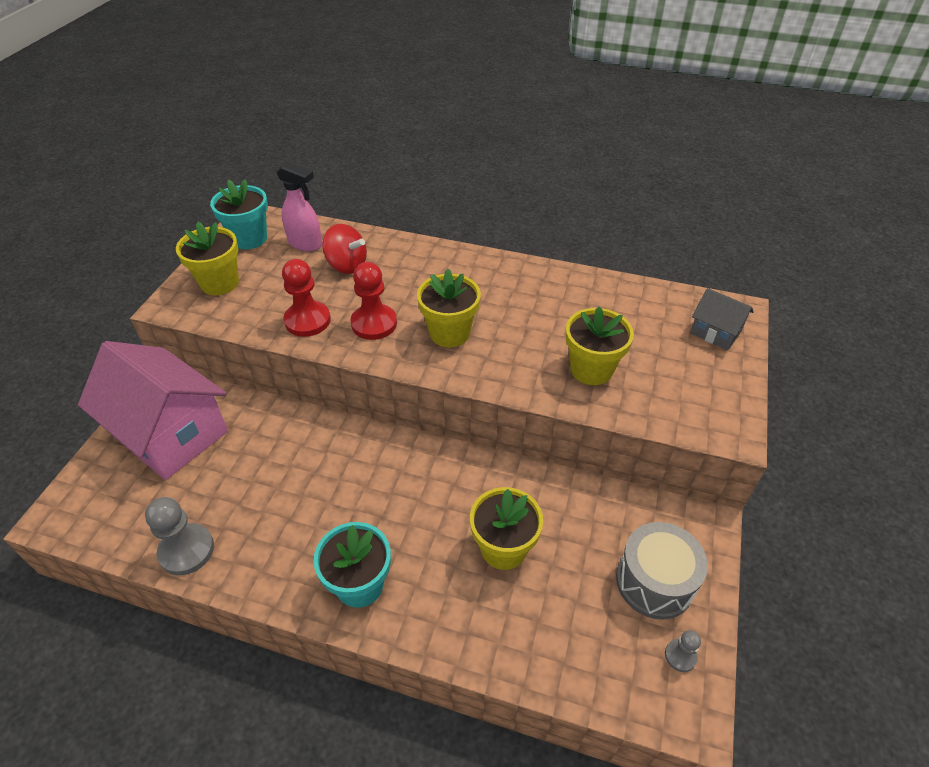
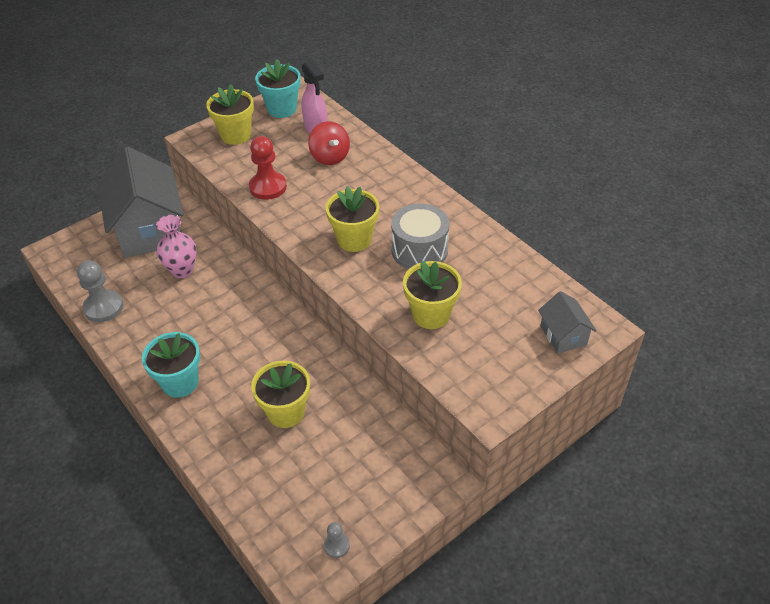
camera: 35 degrees right, 0 degrees up
(171, 433) = (149, 229): pink house -> grey house
(252, 459) = (182, 270): none -> pink vase
(374, 323) = (309, 209): red pawn -> none
(654, 582) = (366, 492): grey drum -> grey drum (419, 250)

